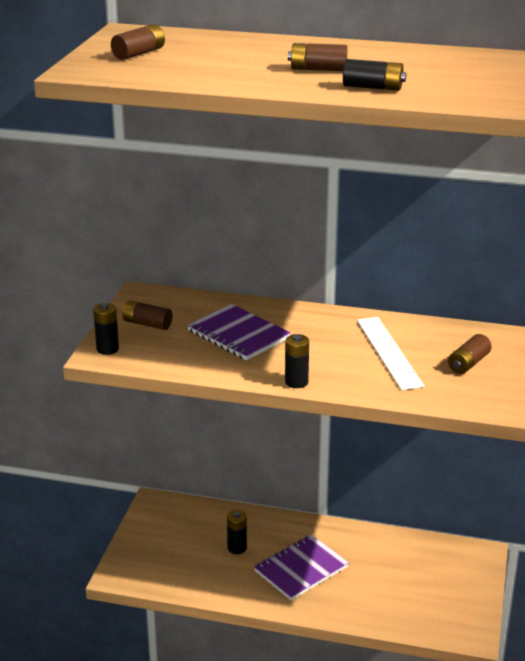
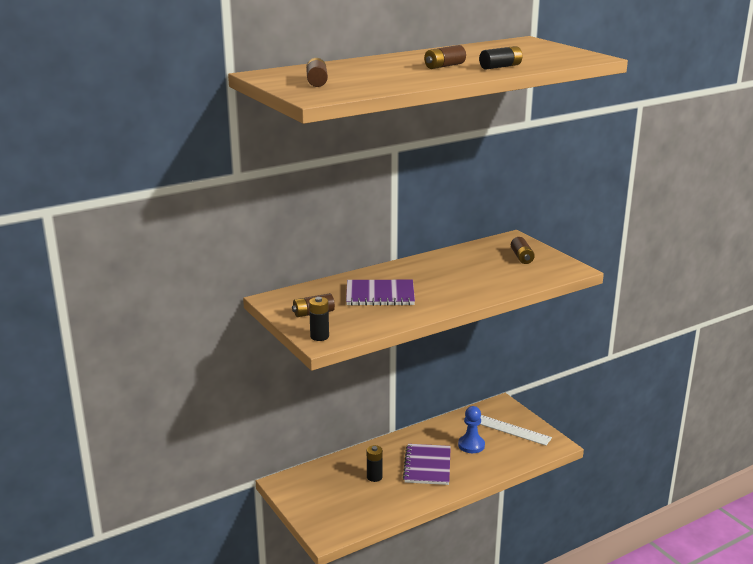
camera: 45 degrees left, 5 degrees down
(296, 382) = (462, 303): black battery -> none
(377, 576) = (471, 445): none -> blue pawn
(388, 352) = (475, 269): white ruler -> white ruler (507, 428)

